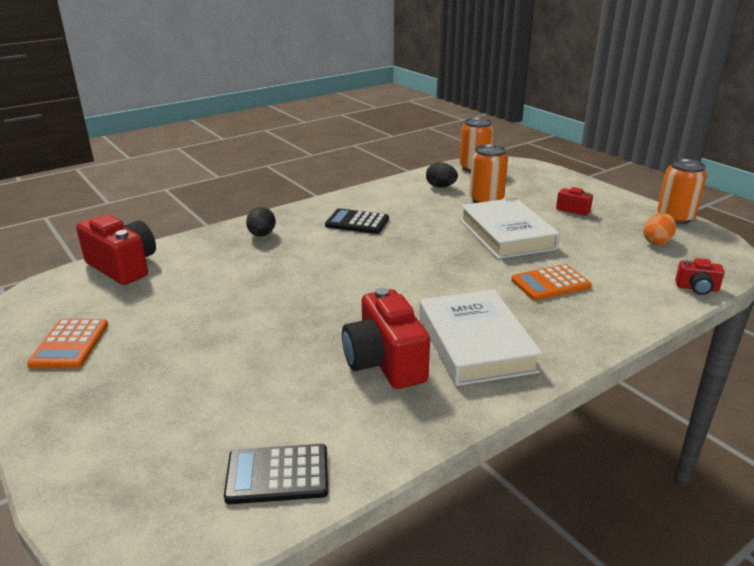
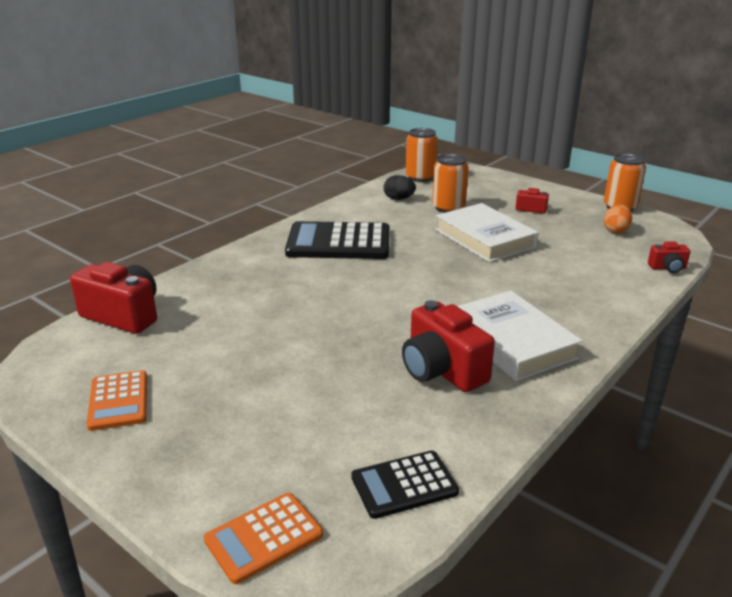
camera: 15 degrees left, 0 degrees up
(262, 235) = (250, 266): black egg -> none
(357, 222) = (339, 242): black calculator -> black calculator, size x1.77
(550, 283) = (546, 279): orange calculator -> orange calculator (264, 537)

